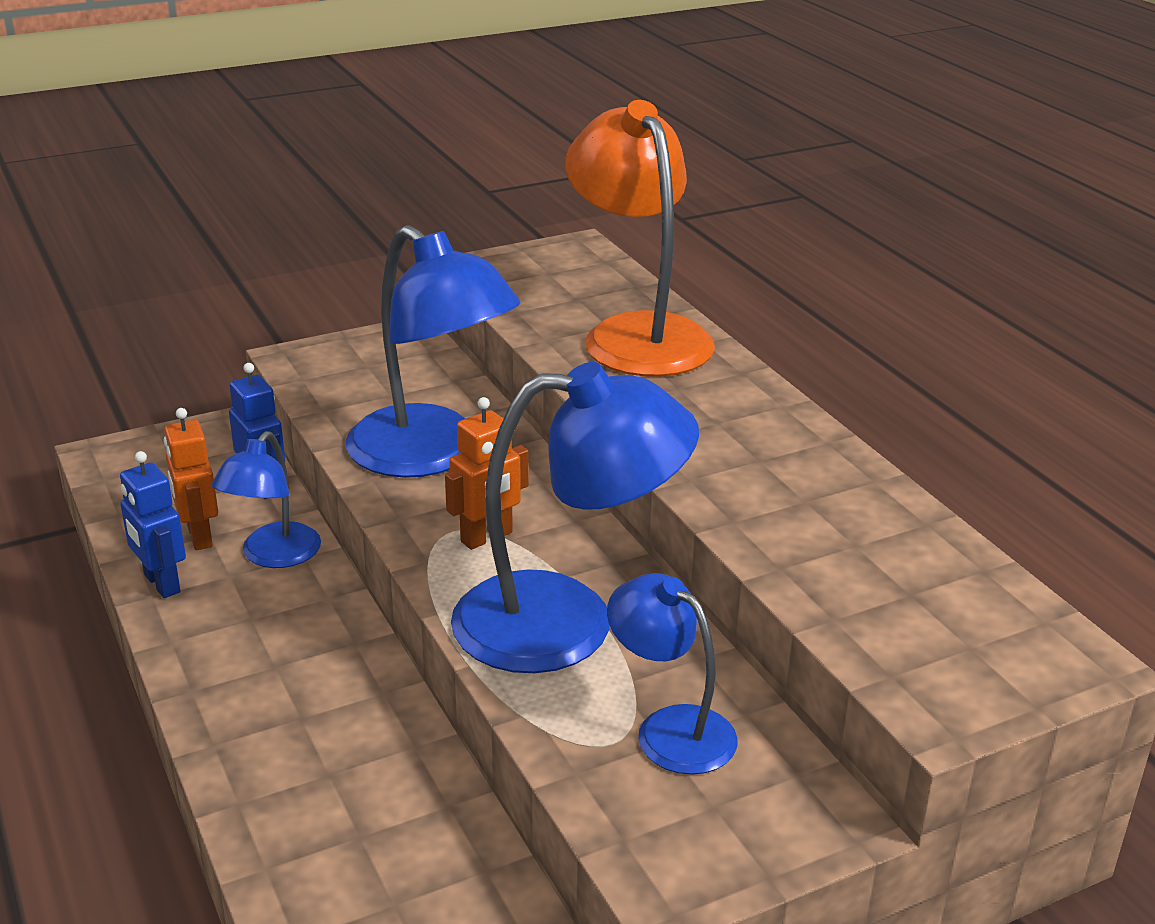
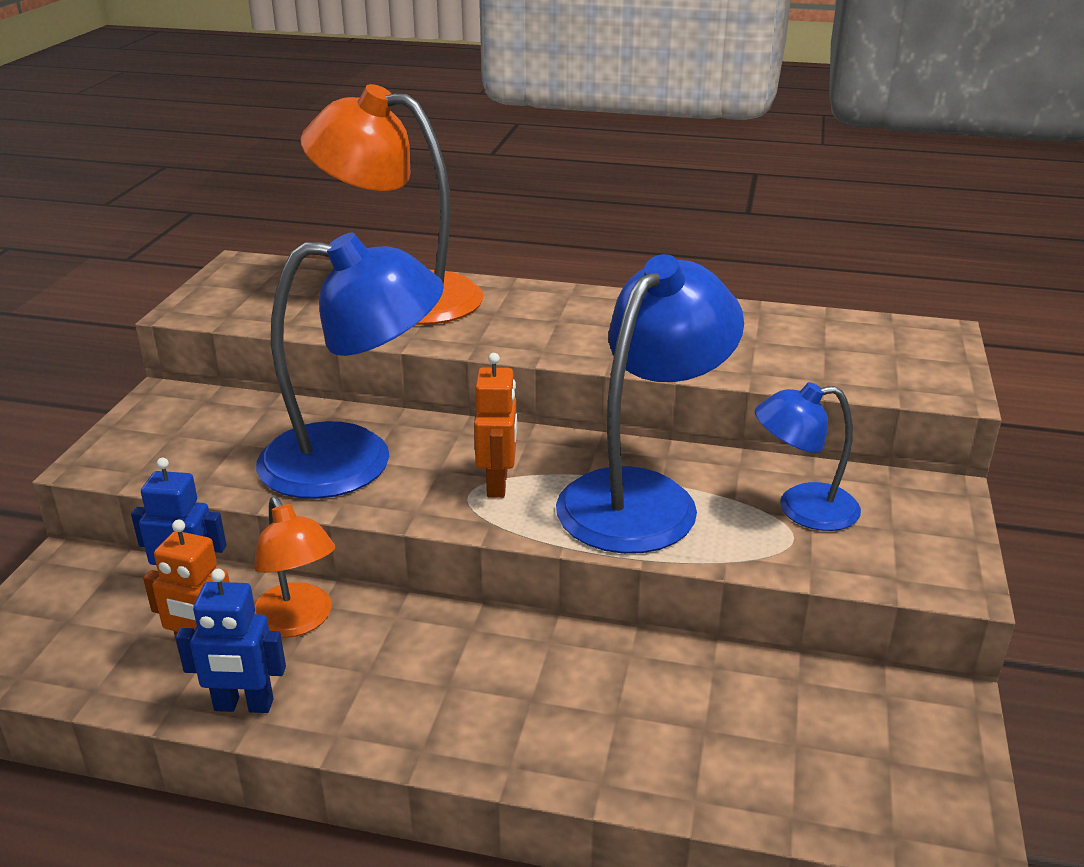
camera: 50 degrees left, 0 degrees up
(273, 556) = (297, 622): blue lamp -> orange lamp

